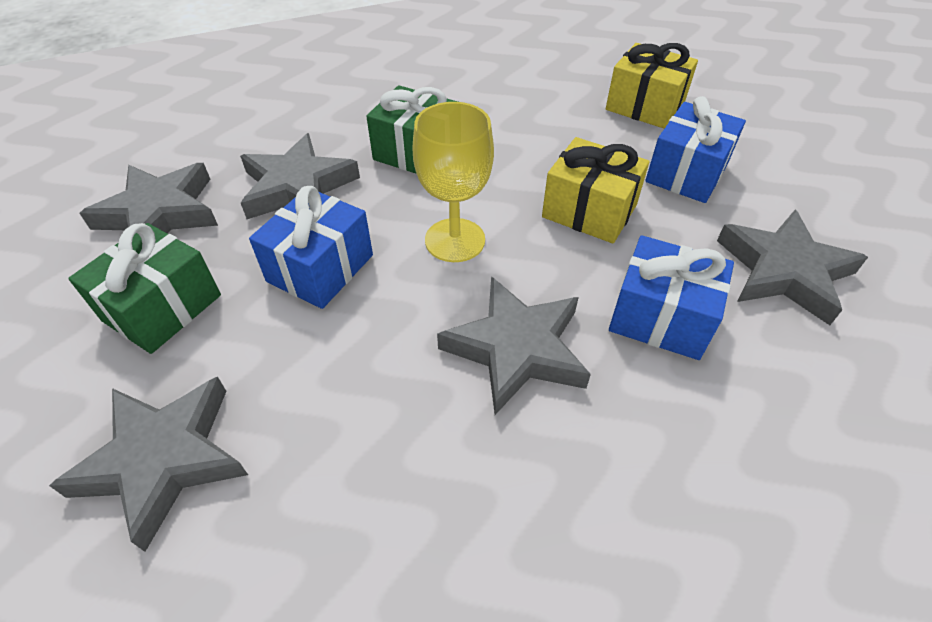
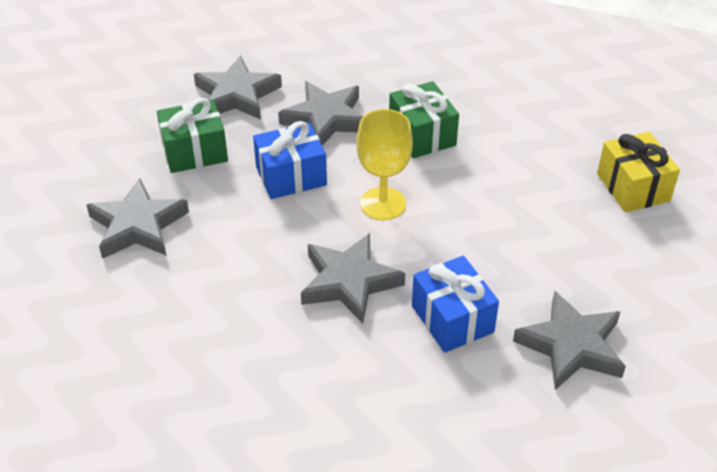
camera: 40 degrees right, 5 degrees down
(589, 211) = (490, 235): yellow gift -> none
(686, 173) = (595, 250): blue gift -> none

